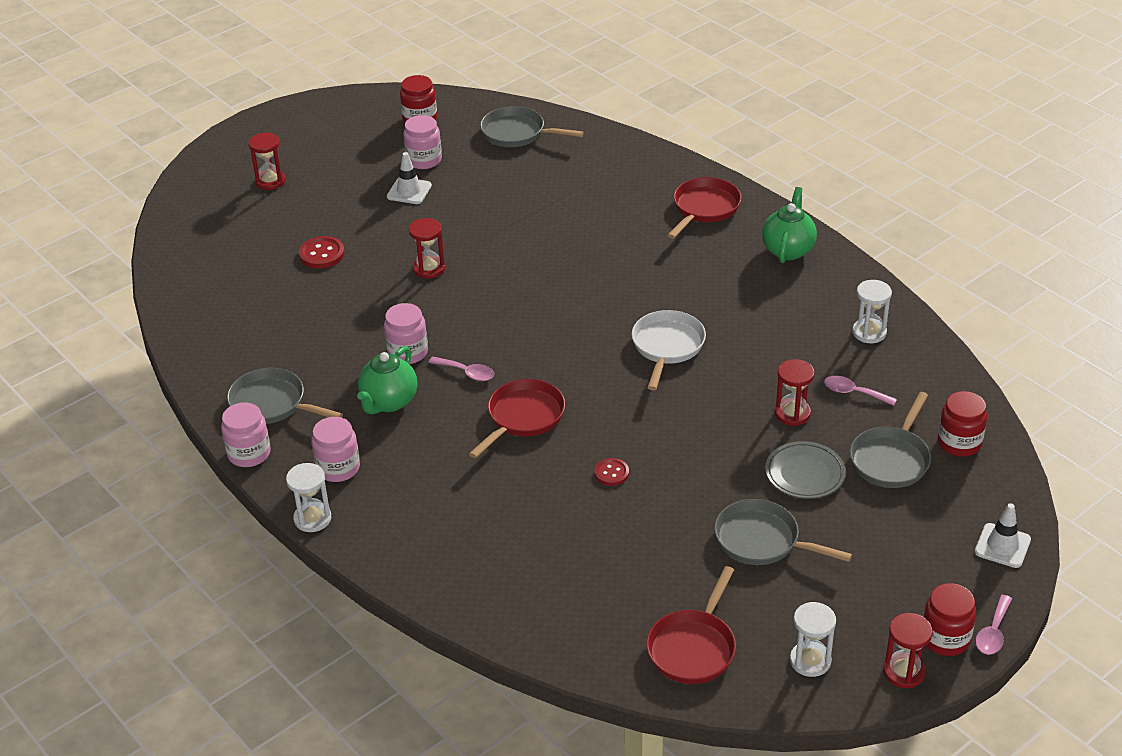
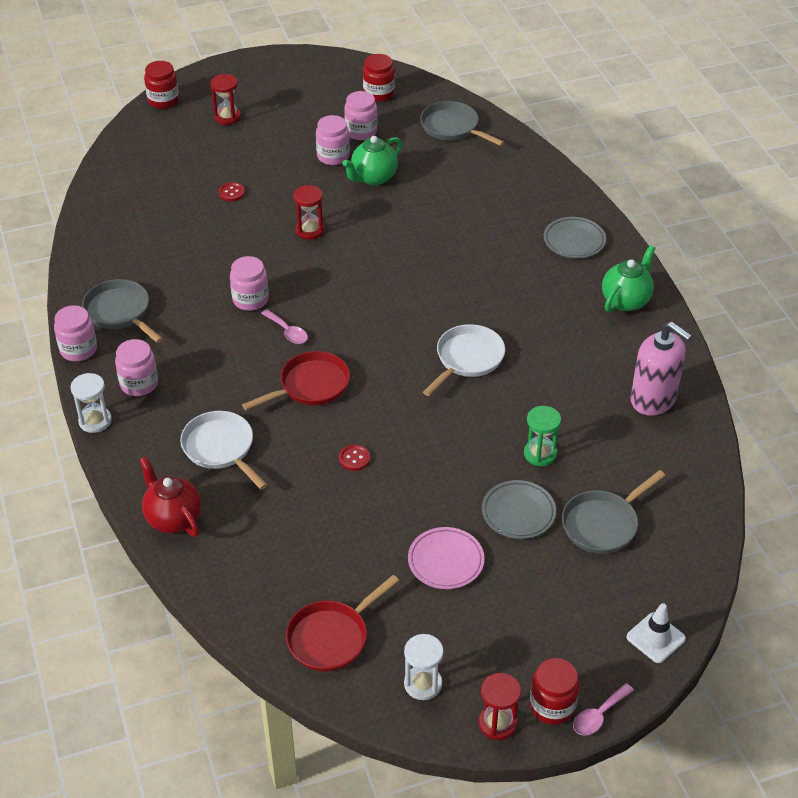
camera: 20 degrees right, 5 degrees up
(322, 254) = (231, 193): red button -> red button, size x0.66
(389, 402) = (211, 338): green teapot -> green teapot (373, 177)
(409, 191) = (333, 156): white traffic cone -> pink jar
(458, 588) = (173, 518): none -> red teapot
(466, 505) = (221, 448): none -> white pan
(704, 208) = (574, 241): red pan -> grey plate
(762, 540) = (446, 561): grey pan -> pink plate
(792, 413) = (540, 454): red hourglass -> green hourglass
(853, 392) = (606, 451): pink spoon -> none
(869, 332) = (653, 399): white hourglass -> pink soap dispenser
(959, 443) = (674, 529): red jar -> red jar (163, 100)

